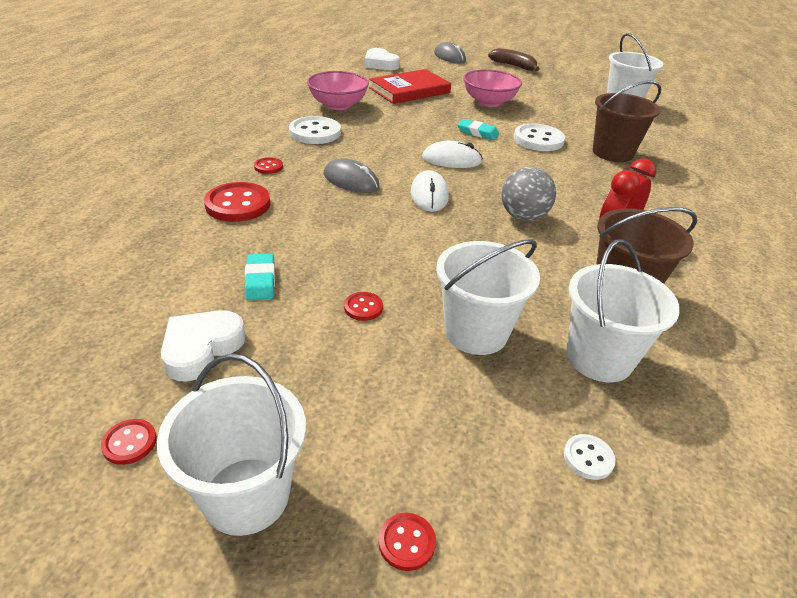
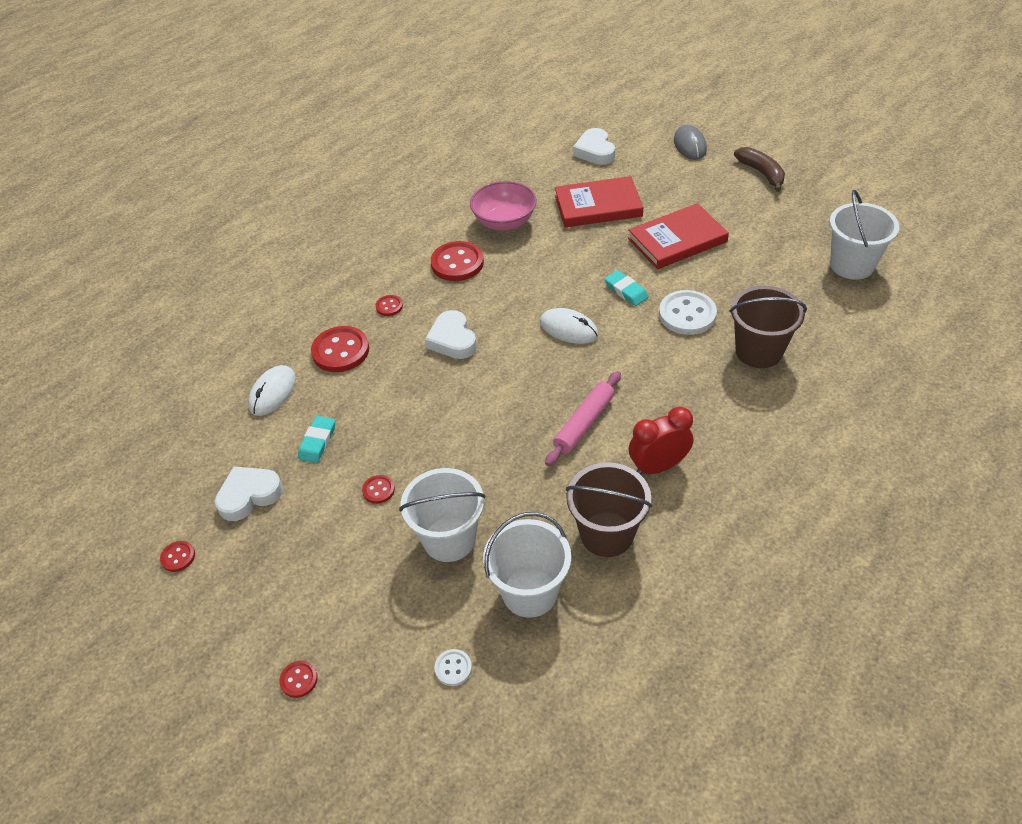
camera: 30 degrees right, 10 degrees up
(246, 495) = (226, 616): white bucket -> none
(315, 132) = (457, 263): white button -> red button
(351, 180) = (452, 340): grey mouse -> white heart
(429, 195) = (513, 374): white mouse -> white mouse (273, 392)
(489, 102) = (677, 240): pink bowl -> red book
(523, 217) = (584, 423): grey ball -> pink rolling pin

